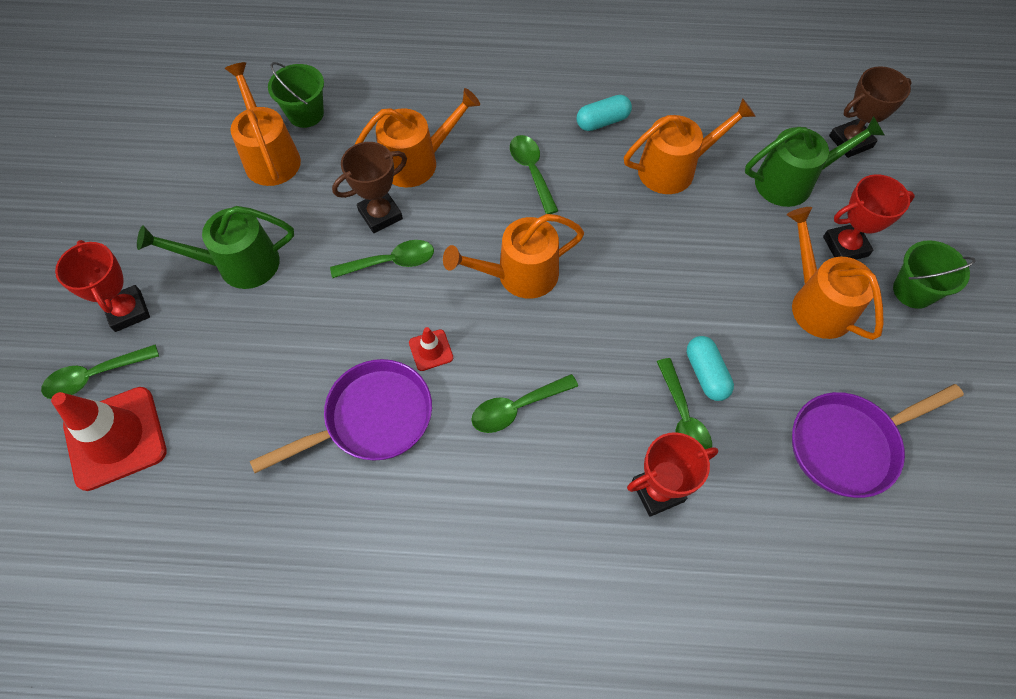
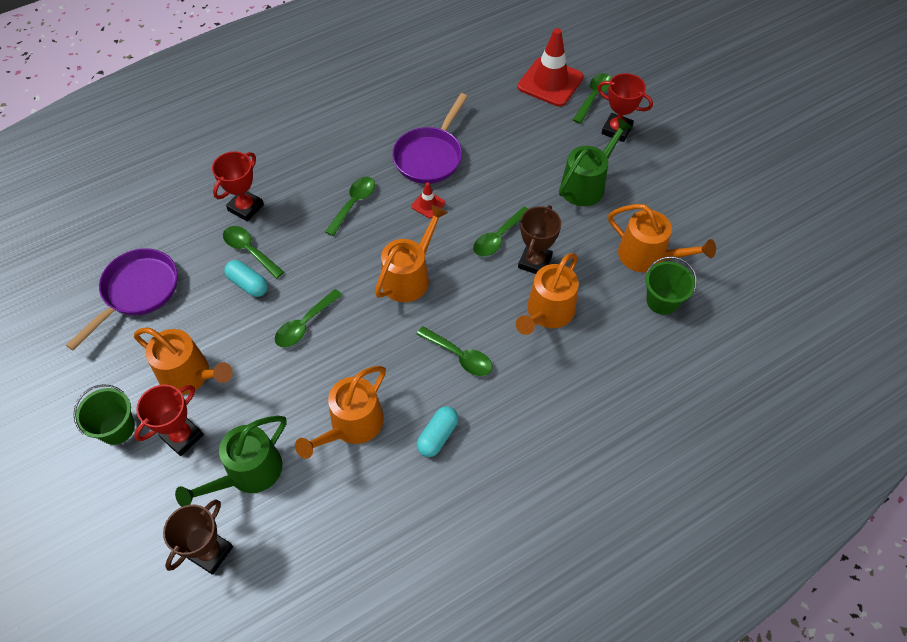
camera: 145 degrees right, 5 degrees down
(666, 288) = (304, 324): none -> green spoon

